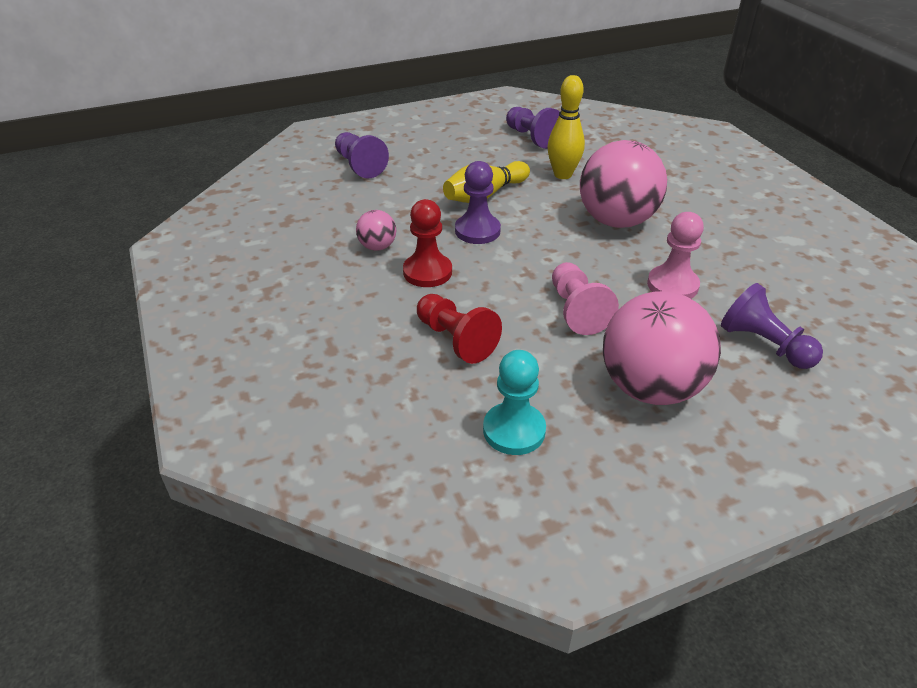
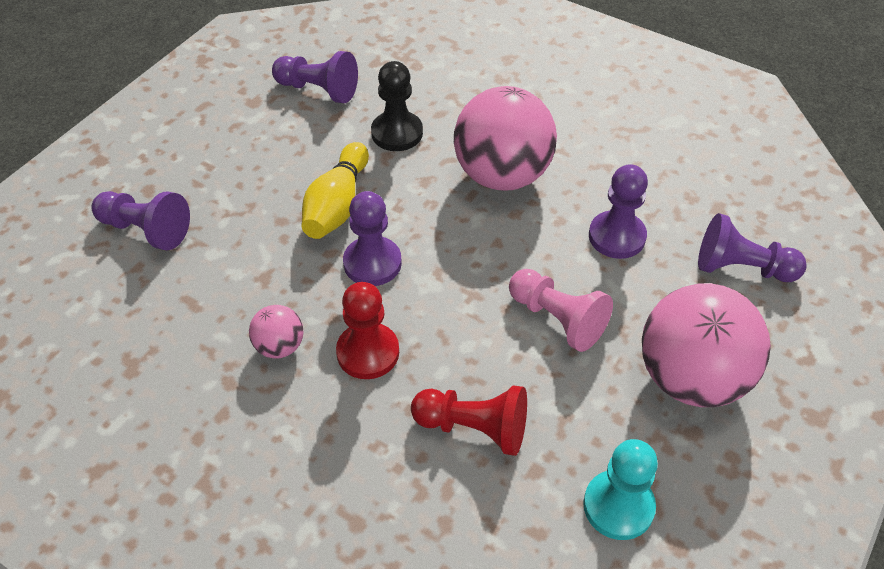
camera: 35 degrees left, 10 degrees up
(562, 175) = (397, 133): yellow bowling pin -> black pawn
(672, 285) = (617, 236): pink pawn -> purple pawn

